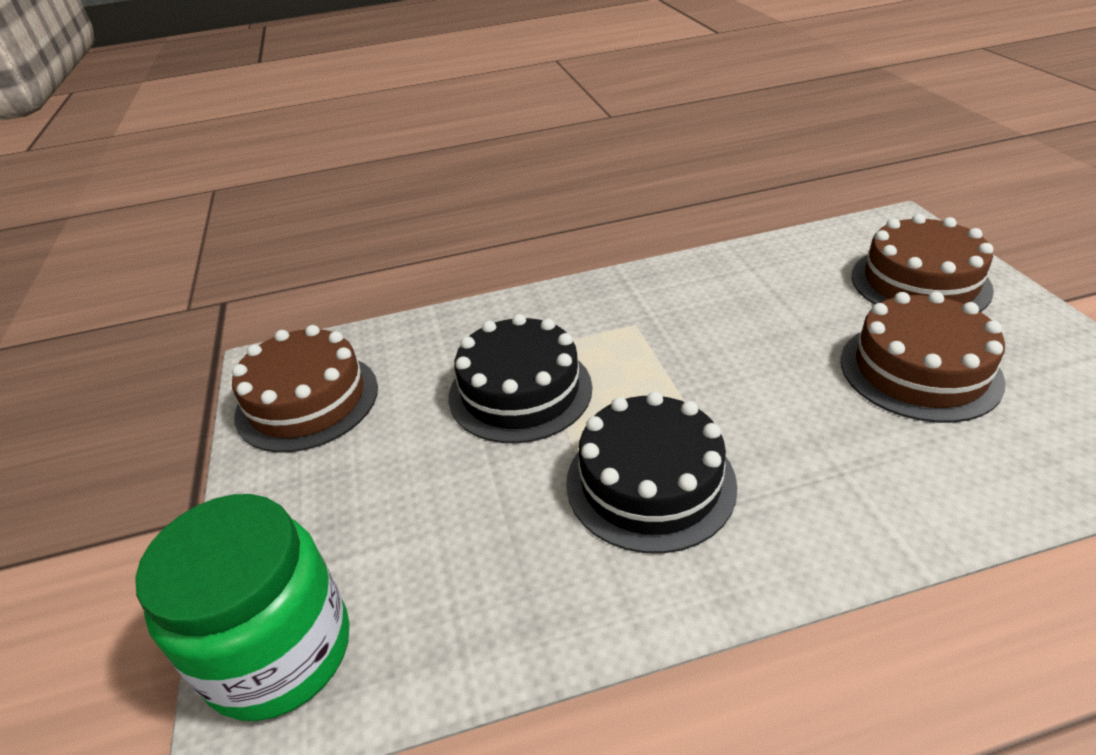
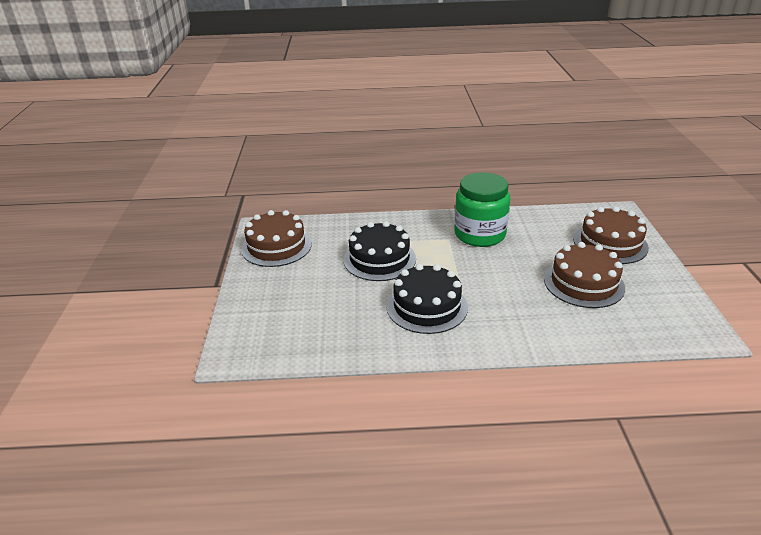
camera: 10 degrees right, 5 degrees down
(279, 651) = (246, 337): green jar -> green jar (479, 234)

